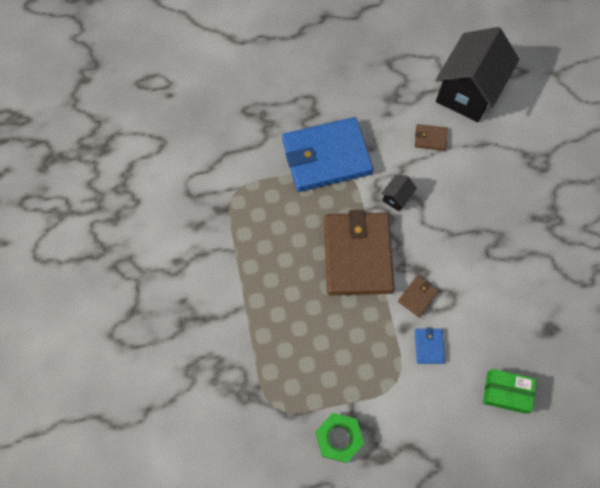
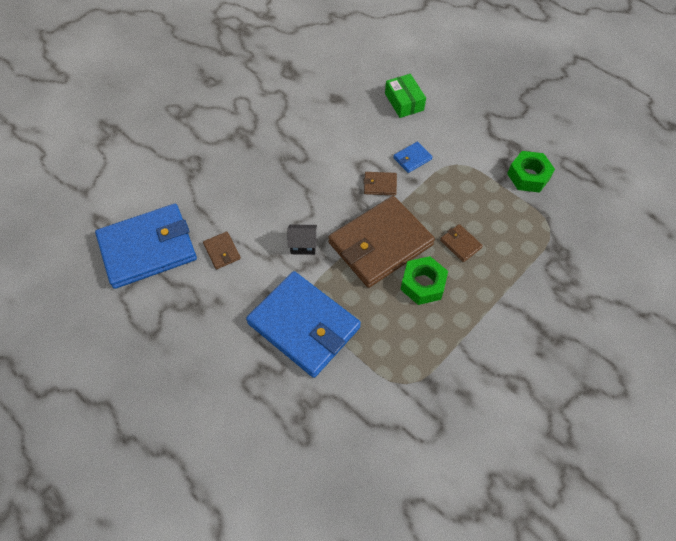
camera: 125 degrees left, 10 degrees down
(299, 261) = (423, 284): none -> green nut
(313, 318) = (460, 244): none -> brown wallet
(468, 91) = (148, 248): black house -> blue wallet

